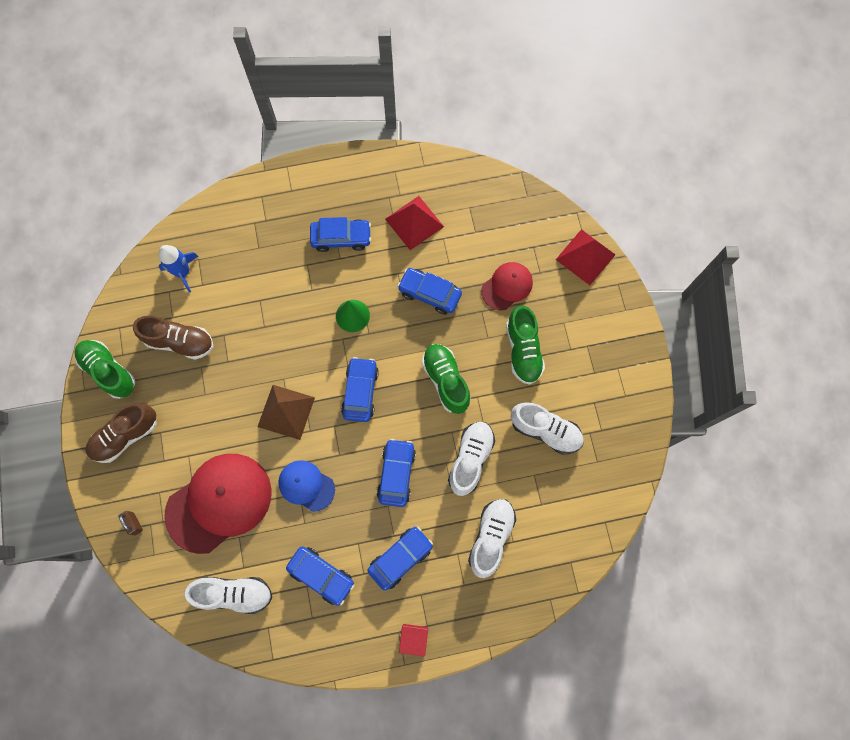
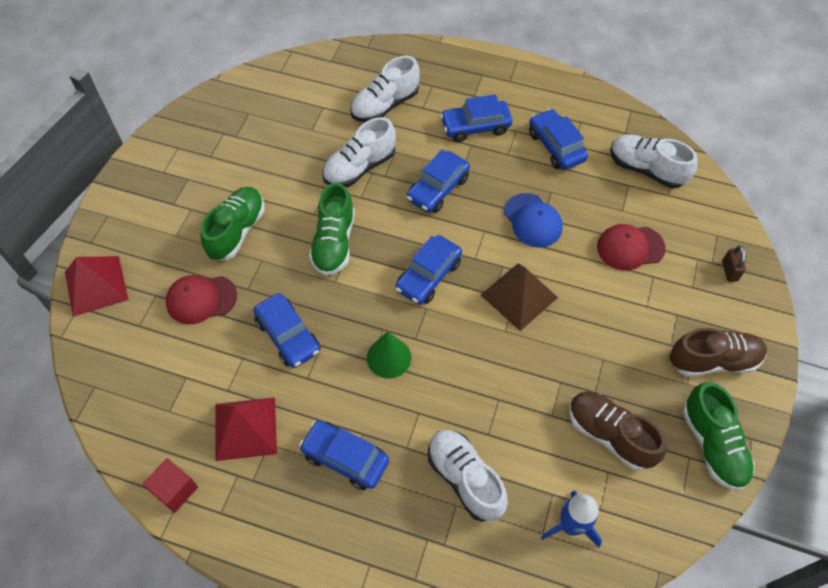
camera: 150 degrees left, 15 degrees down
(219, 502) = (630, 247): red cap -> red cap, size x0.54
(413, 638) = (499, 71): red cube -> red cube (175, 490)
(545, 431) = (273, 156): white shoe -> white shoe (465, 479)

